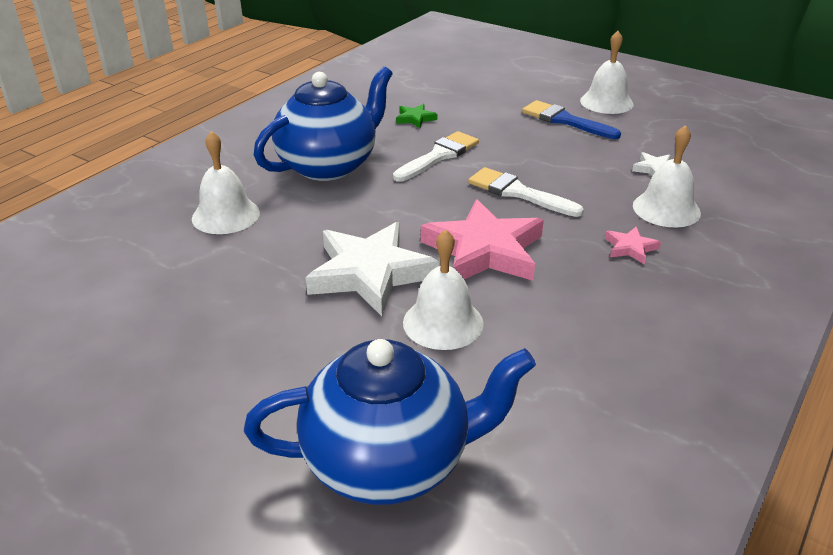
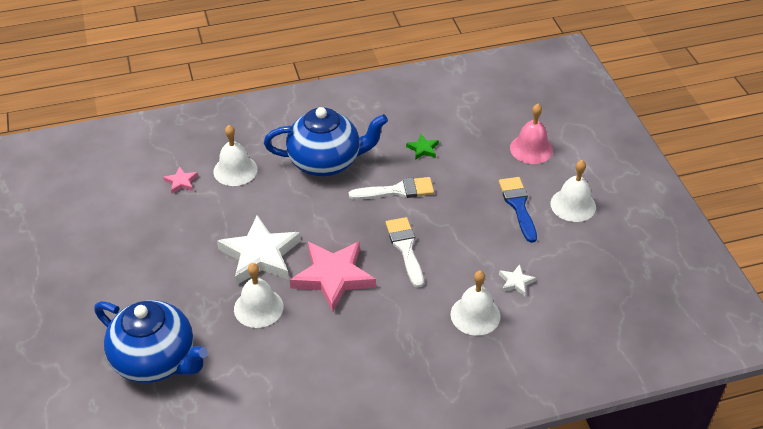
camera: 40 degrees right, 10 degrees up
(511, 83) = (531, 149): none -> pink bell
(630, 248) = (413, 327): pink star -> pink star (181, 182)

